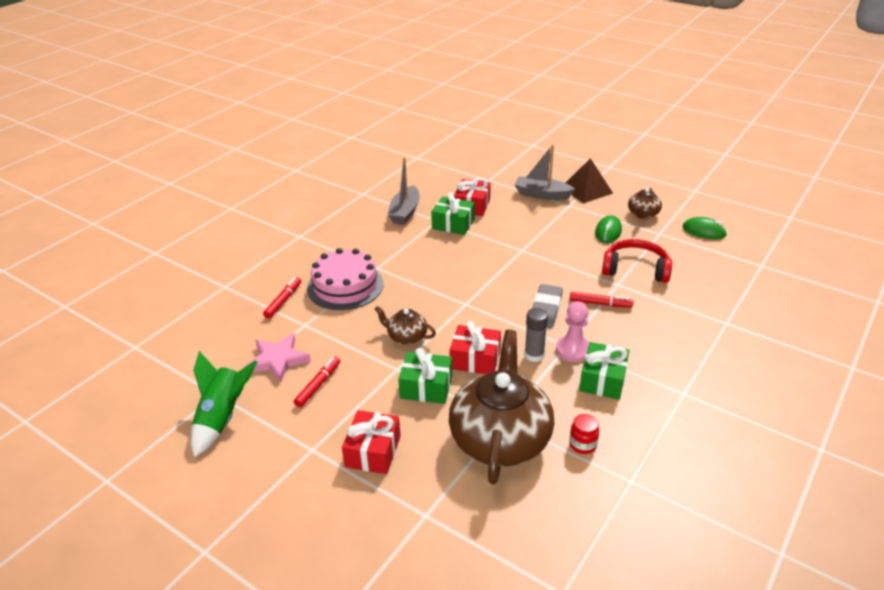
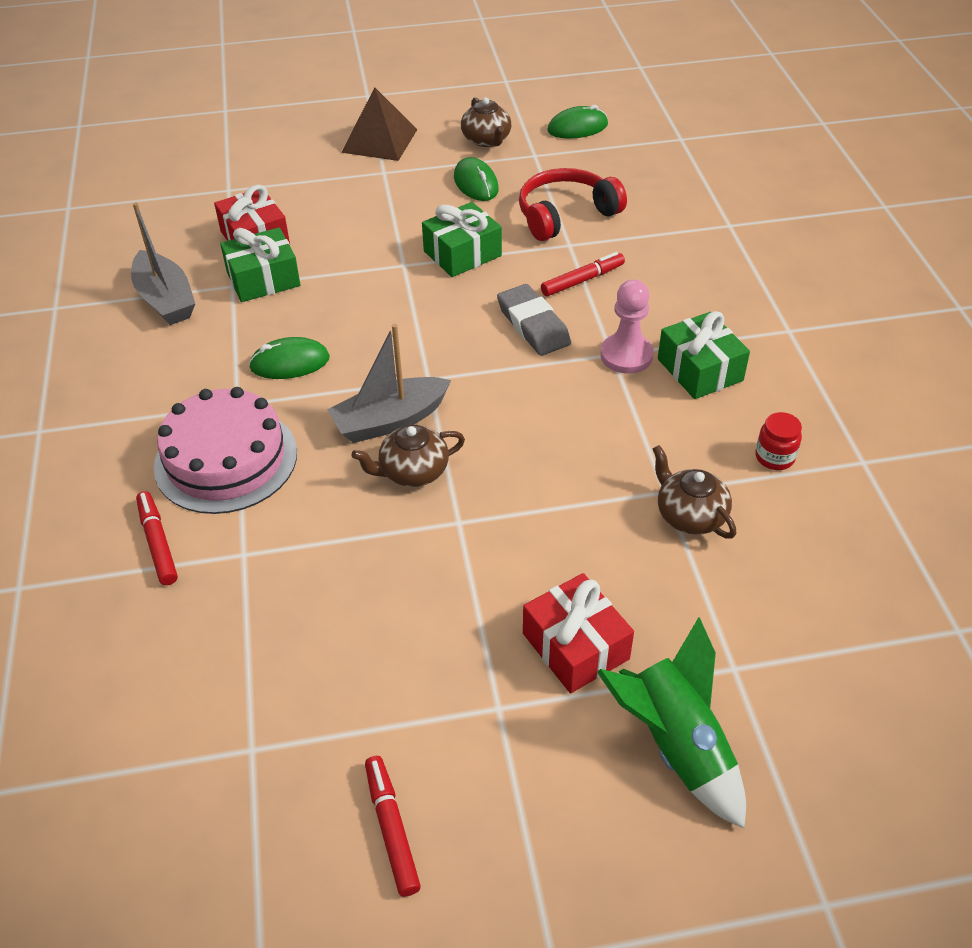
camera: 45 degrees left, 10 degrees up
(223, 417) = (312, 772): green rocket -> green rocket (676, 745)
(278, 360) = (276, 631): pink star -> none
(318, 385) = (386, 620): red marker -> red marker (392, 828)
(418, 263) = (290, 363): none -> green mouse
(426, 387) = (527, 518): green gift -> green gift (462, 254)
(475, 359) = (536, 441): red gift -> none
(500, 438) = (689, 515): brown teapot -> brown teapot, size x0.46
(534, 355) = (594, 390): grey glue stick -> none
(542, 194) = (330, 175): grey boat -> grey boat (390, 420)

